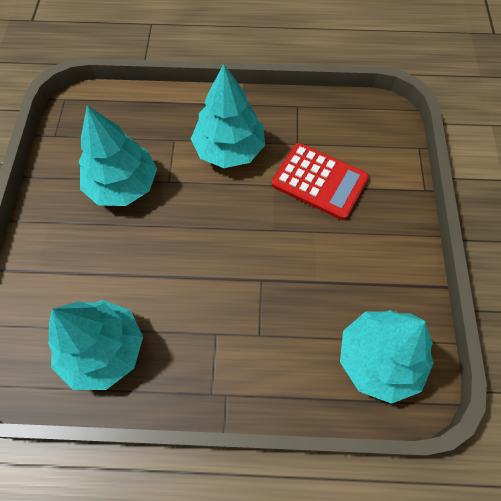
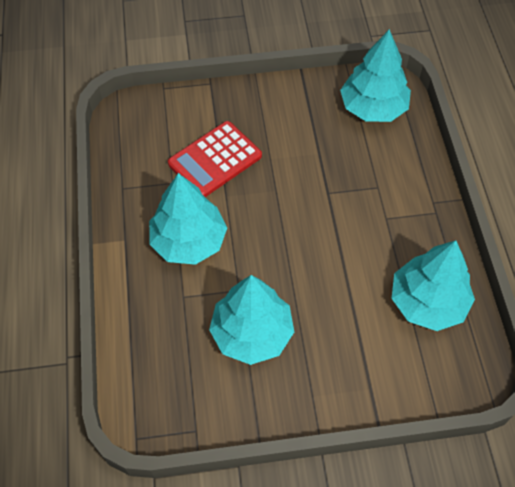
camera: 100 degrees left, 5 degrees down
(319, 181) = (215, 160): red calculator -> red calculator turned 150 degrees counterclockwise

